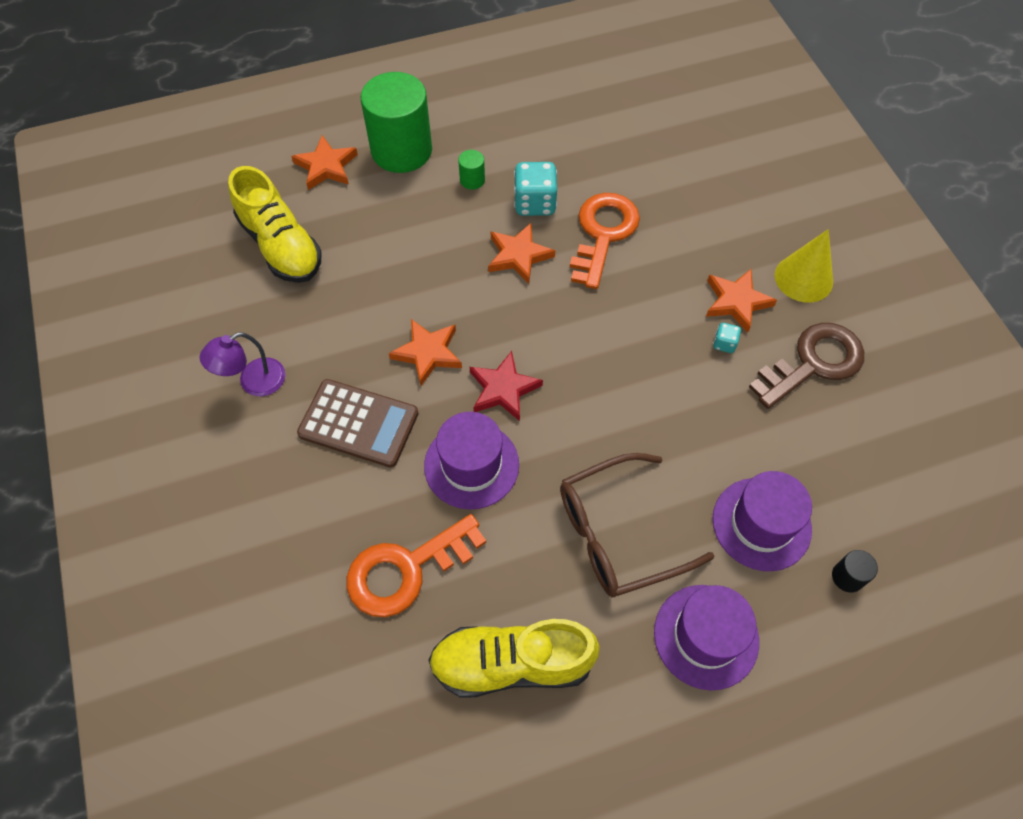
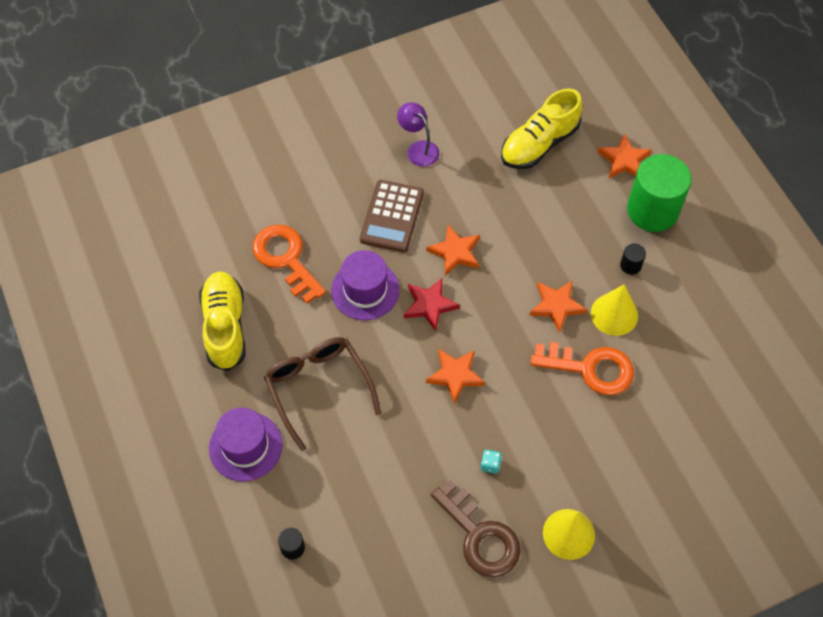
camera: 85 degrees right, 0 degrees up
(472, 180) = (630, 265): green cylinder -> black cylinder
(535, 203) = (614, 314): turquoise dice -> yellow cone
(736, 302) = (534, 476): orange star -> orange star (455, 375)
(761, 524) = (331, 487): purple hat -> none

